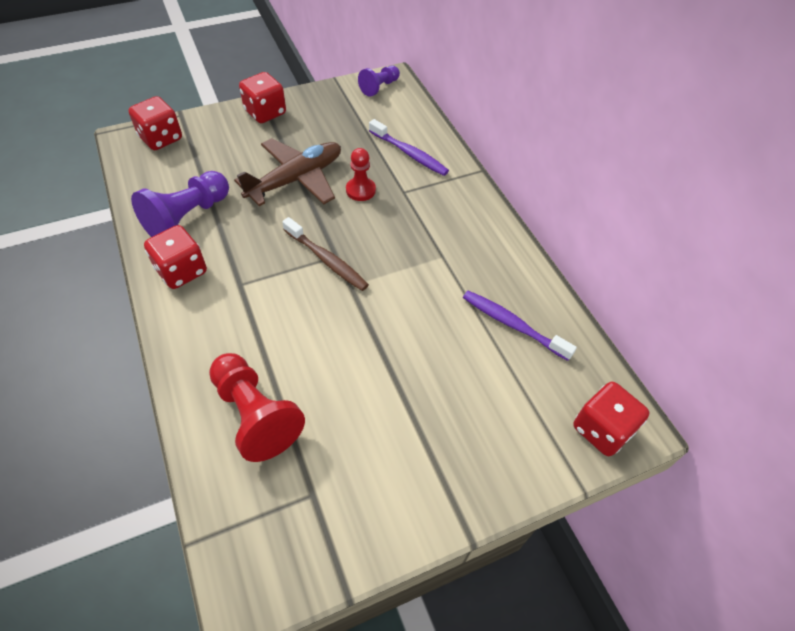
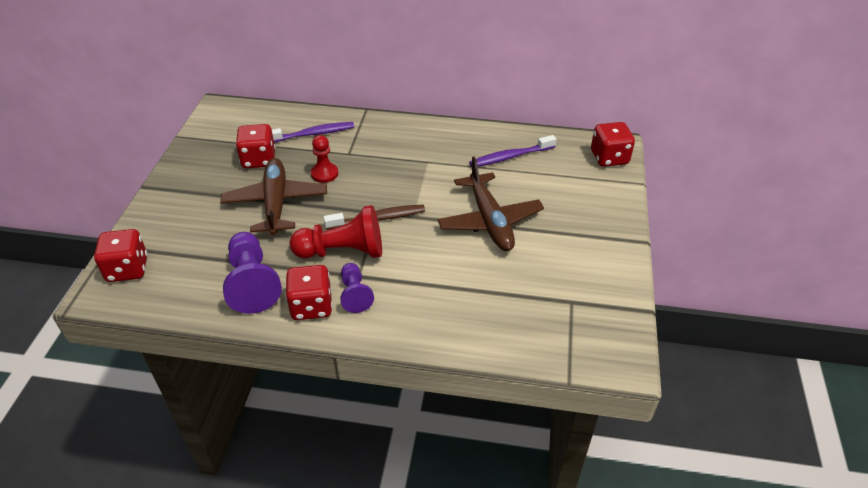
camera: 55 degrees left, 10 degrees down
(255, 414) = (488, 308): red pawn -> red pawn (343, 251)
(265, 112) = (173, 191): red dice -> red dice (259, 160)
(379, 87) = (220, 118): purple pawn -> purple pawn (355, 294)
(390, 354) = (489, 221): none -> brown plane

